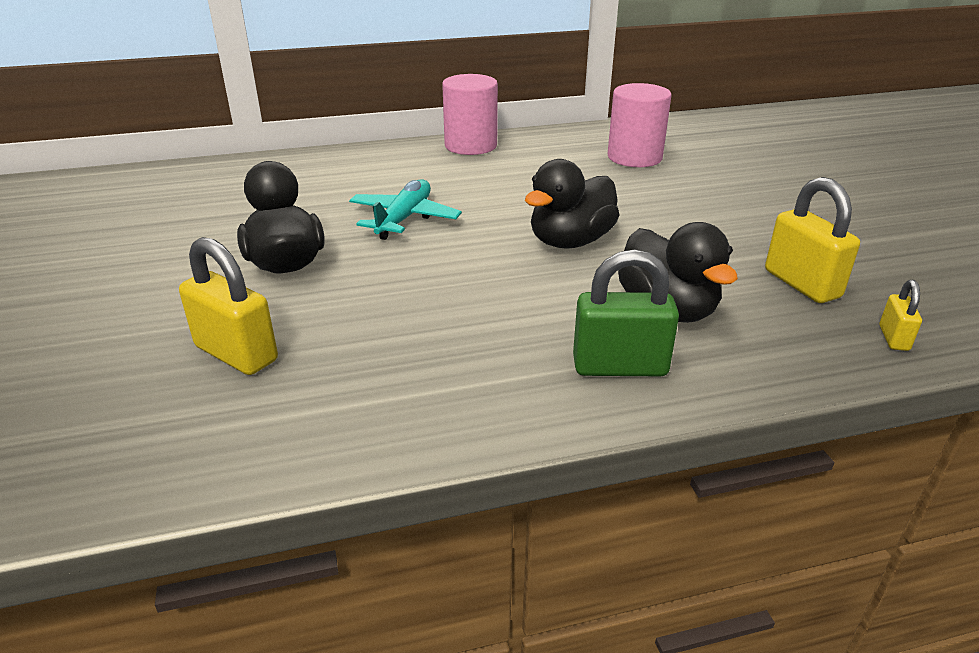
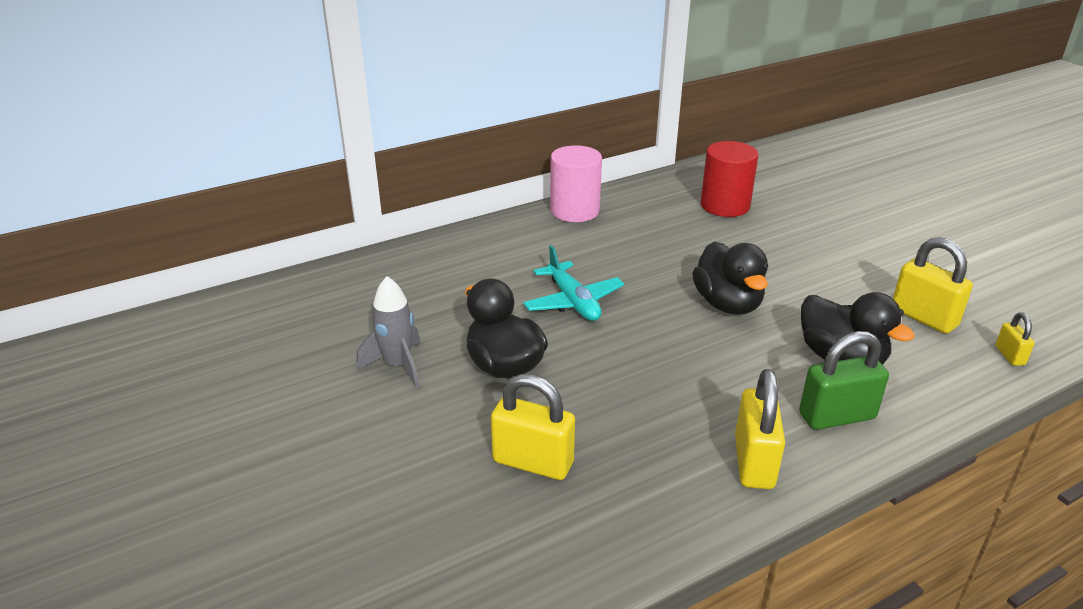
camera: 15 degrees left, 0 degrees up
(182, 249) = (397, 366): none -> grey rocket
(404, 219) = (573, 302): turquoise plane -> turquoise plane turned 150 degrees clockwise
(482, 396) = (754, 462): none -> yellow padlock
(570, 241) = (727, 304): black duck -> black duck turned 45 degrees counterclockwise
(634, 157) = (725, 205): pink cylinder -> red cylinder

